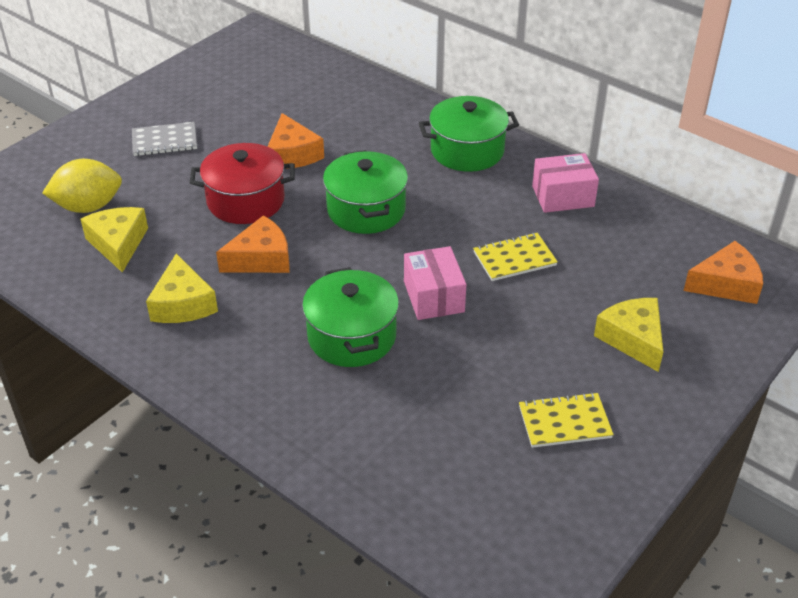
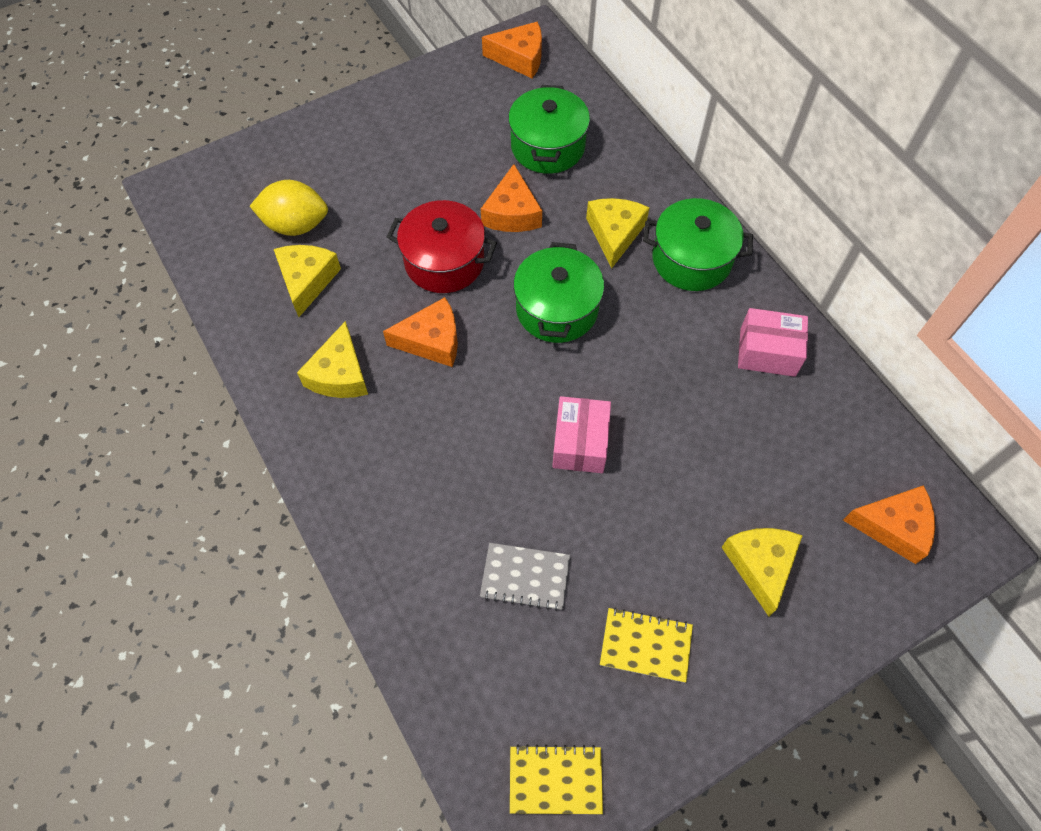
camera: 20 degrees right, 20 degrees up
(164, 141) = (395, 160): grey notebook -> grey notebook (525, 577)
(248, 50) = (520, 58): none -> orange cheese
(352, 336) = (481, 467): green pot -> green pot (548, 146)
(392, 148) = (614, 234): none -> yellow cheese
(514, 258) = (681, 420): yellow notebook -> yellow notebook (555, 779)

